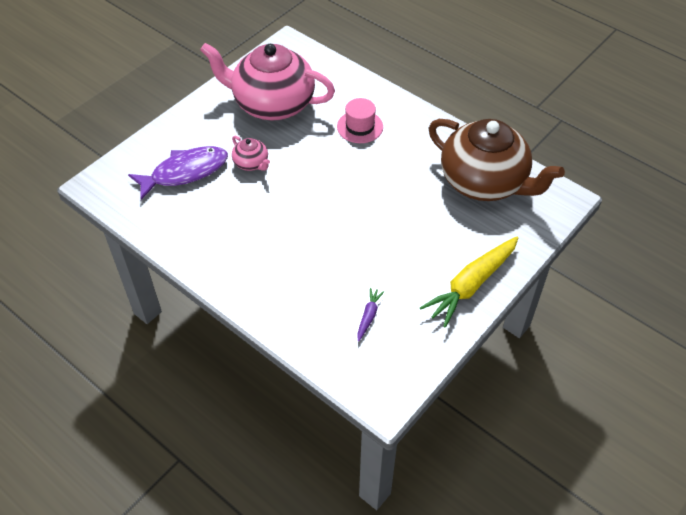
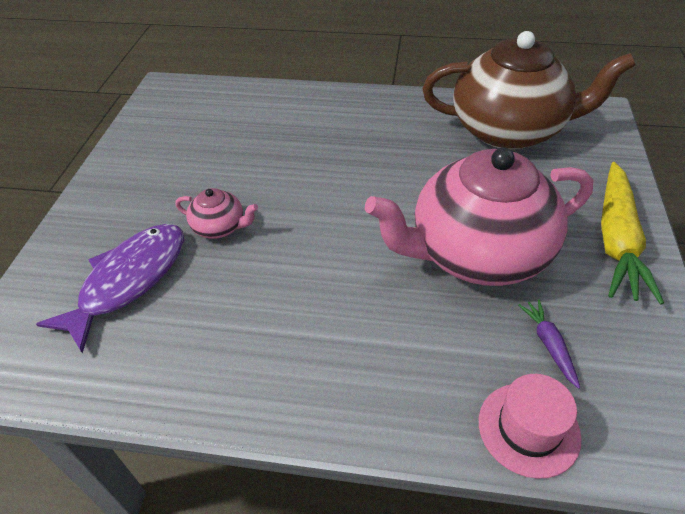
camera: 30 degrees left, 5 degrees down
(272, 104) = (194, 151): pink teapot -> pink teapot (477, 253)
(360, 127) = (322, 133): pink hat -> pink hat (528, 429)

